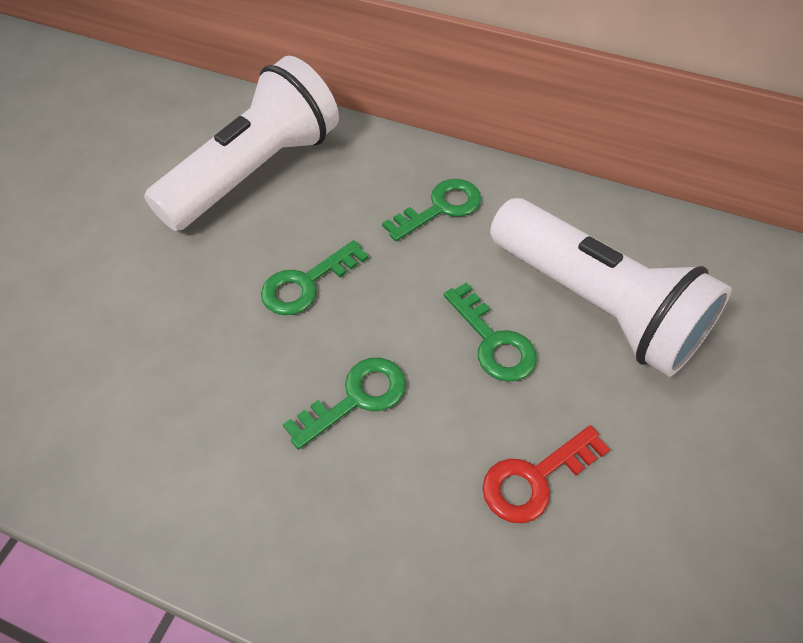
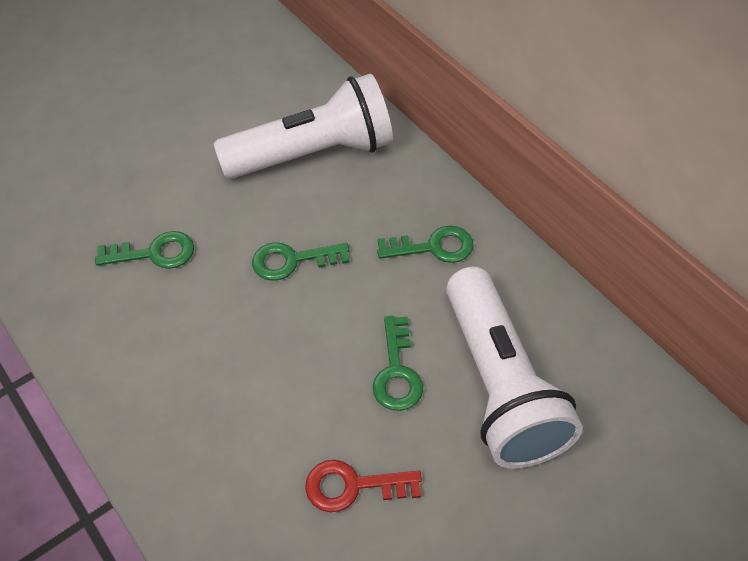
camera: 30 degrees right, 0 degrees up
(356, 398) = (270, 363): green key -> green key (154, 253)

